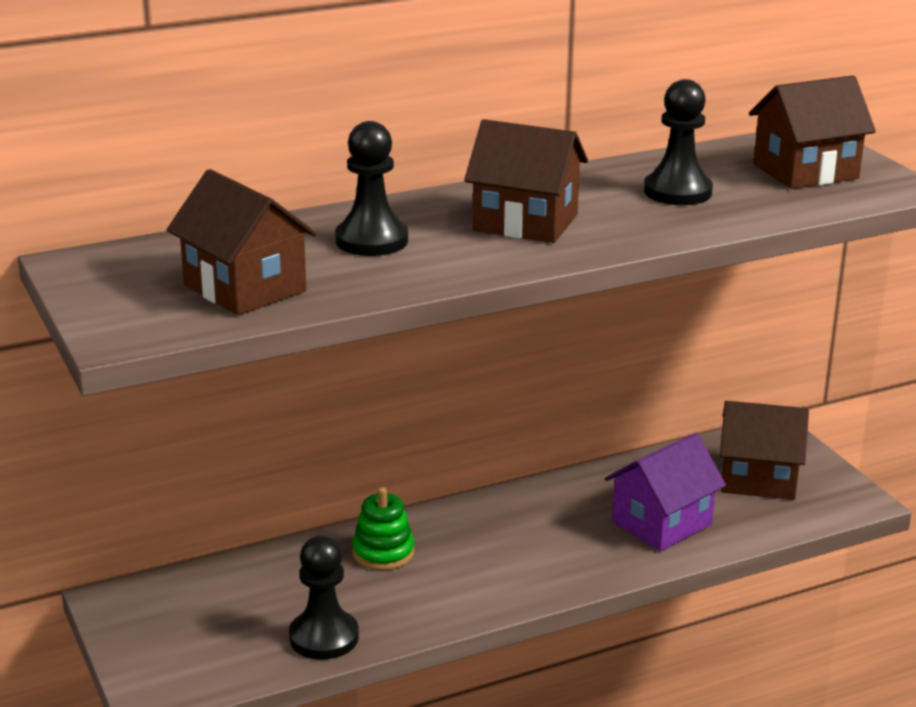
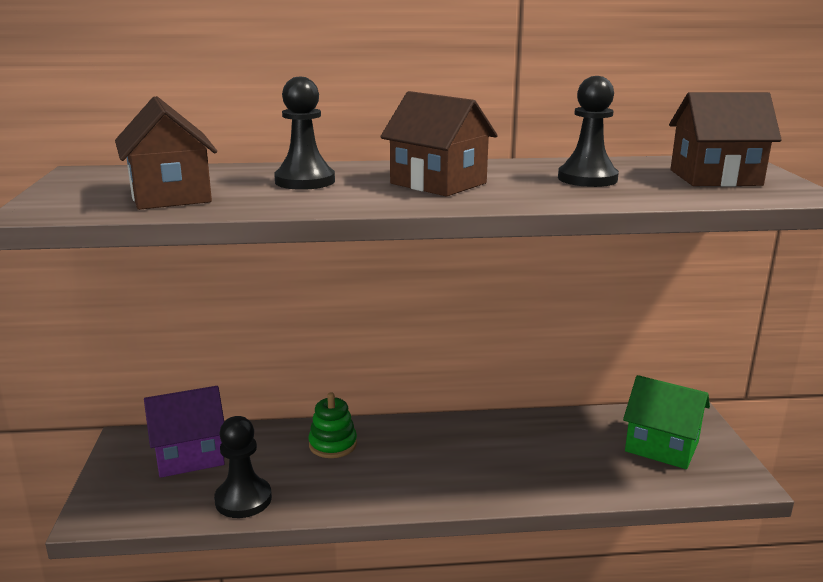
camera: 20 degrees right, 5 degrees down
(661, 523) = (561, 466): purple house -> purple house (189, 456)
(758, 479) = (661, 446): brown house -> green house

